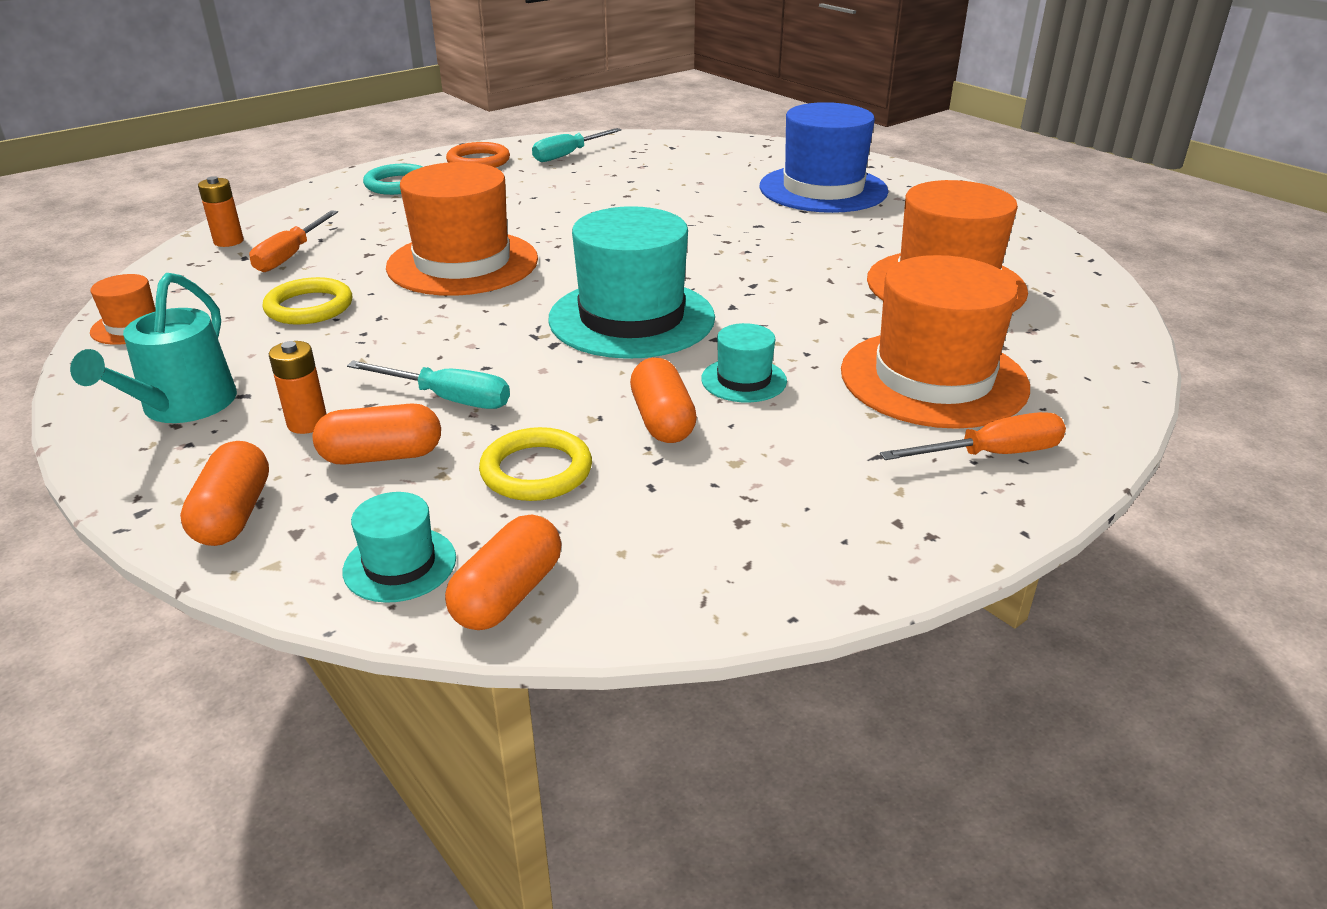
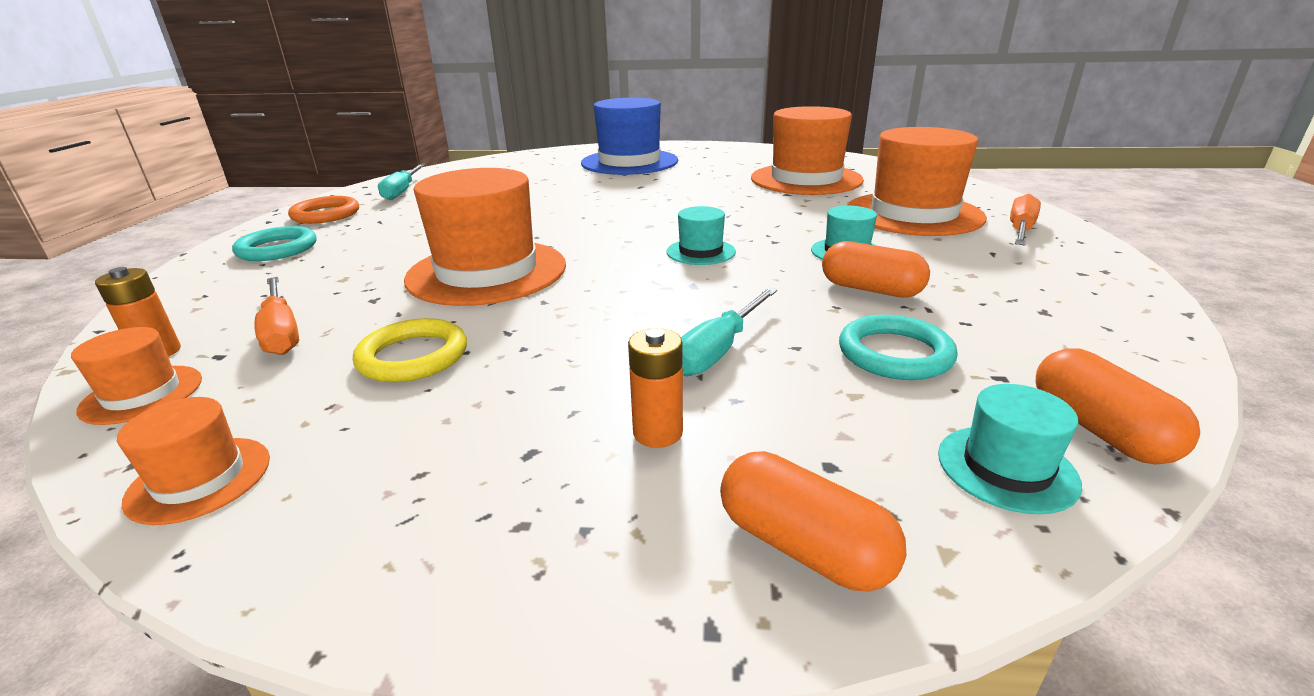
camera: 45 degrees left, 5 degrees down
(183, 406) = (484, 504): turquoise watering can -> none
(186, 265) = (142, 394): none -> orange hat
(382, 456) = (782, 413): orange capsule -> none
(448, 399) = (718, 350): turquoise screwdriver -> turquoise screwdriver turned 150 degrees clockwise
(536, 471) = (895, 354): yellow ring -> turquoise ring
(631, 318) = (701, 252): turquoise hat -> turquoise hat, size x0.46

